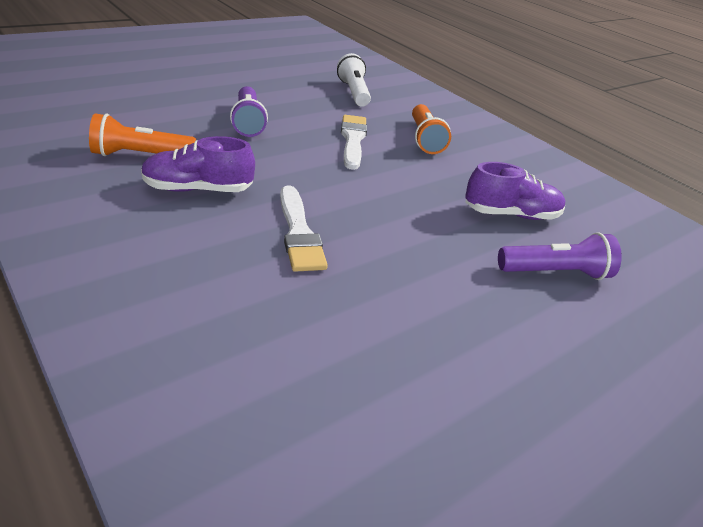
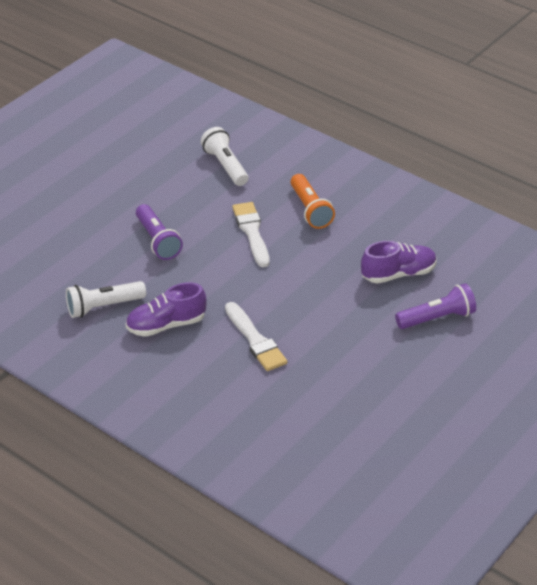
camera: 10 degrees left, 5 degrees up
(141, 156) = (103, 307): orange flashlight -> white flashlight

